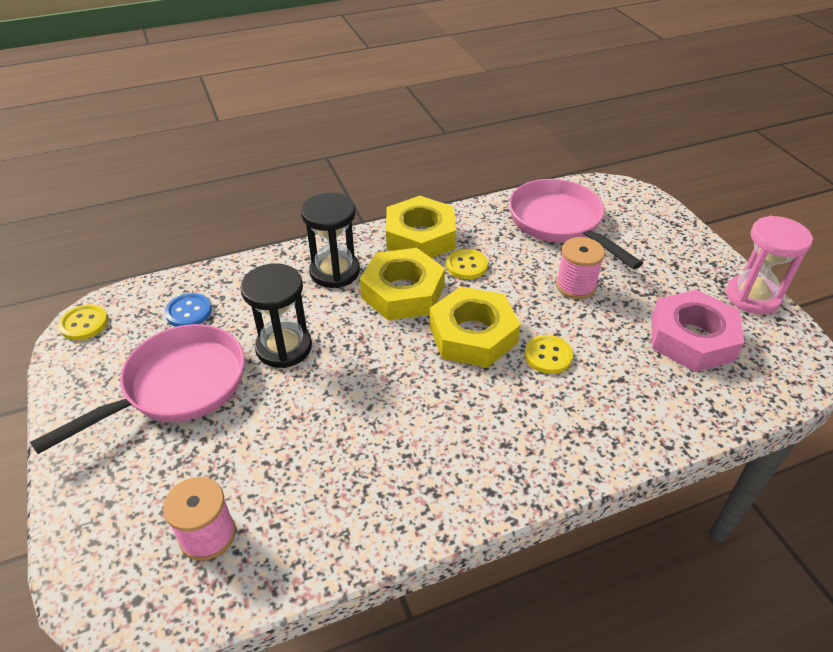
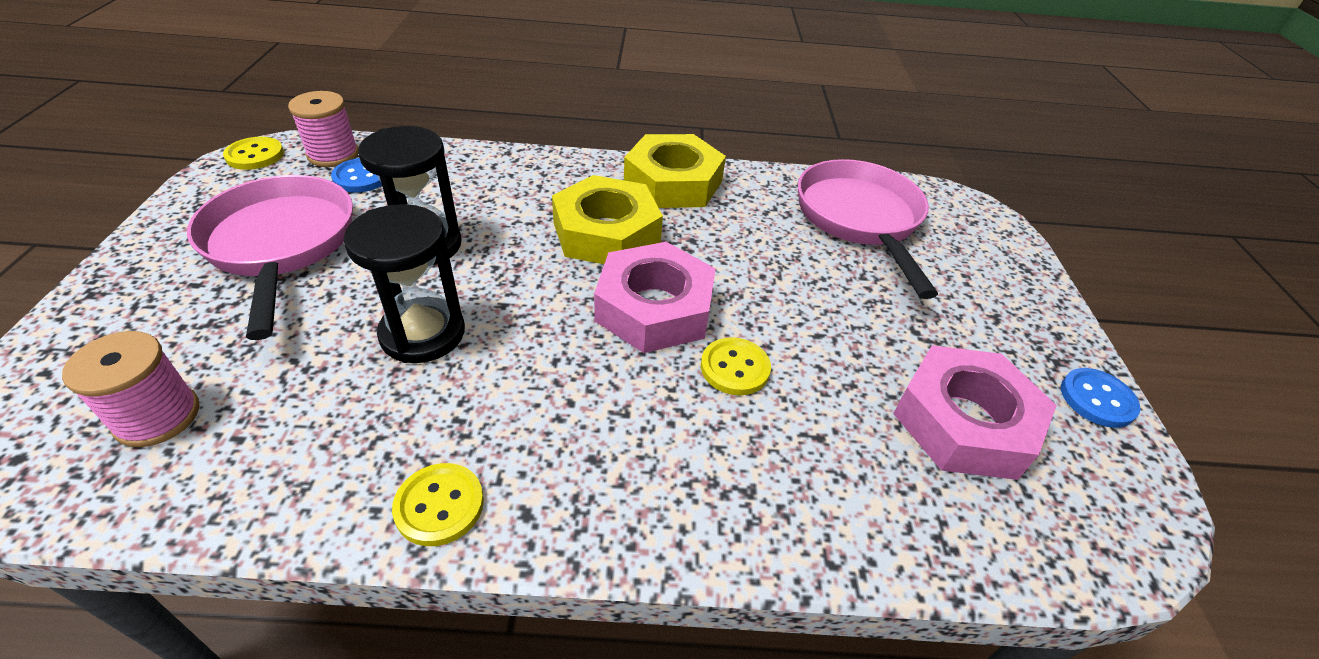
camera: 20 degrees right, 0 degrees up
(177, 387) = (281, 245): pink pan -> pink pan turned 90 degrees counterclockwise
(335, 271) = (546, 187): black hourglass -> black hourglass (423, 333)
(466, 265) = (705, 229): yellow button -> yellow button (439, 505)
(473, 335) = (654, 308): yellow nut -> pink nut
(575, 286) = (832, 297): pink spool -> pink spool (333, 155)
(752, 297) = (1097, 399): pink hourglass -> blue button

